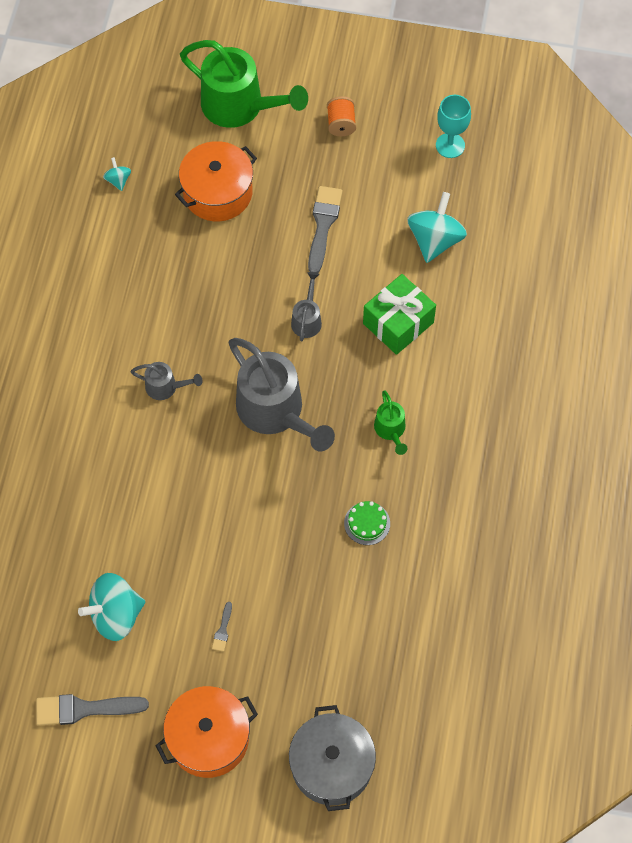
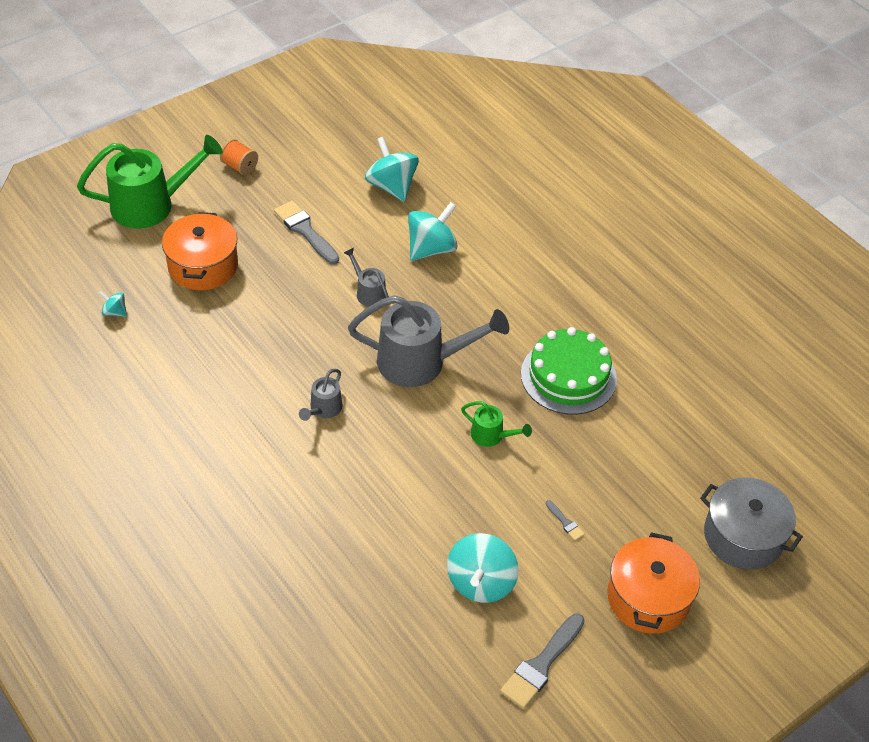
camera: 50 degrees left, 15 degrees down
(166, 387) = (323, 409): grey watering can -> grey watering can turned 150 degrees clockwise
(367, 523) = (568, 376): green cake -> green cake, size x2.15
(391, 430) = (510, 311): green watering can -> green watering can (492, 436)
(398, 323) = (431, 249): green gift -> turquoise spinning top
(450, 145) = (330, 129): turquoise goblet -> none

